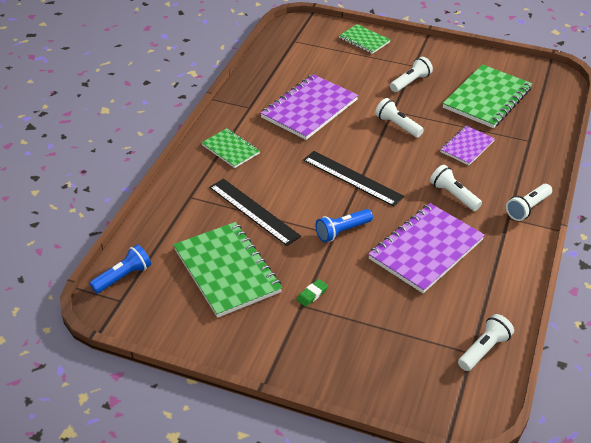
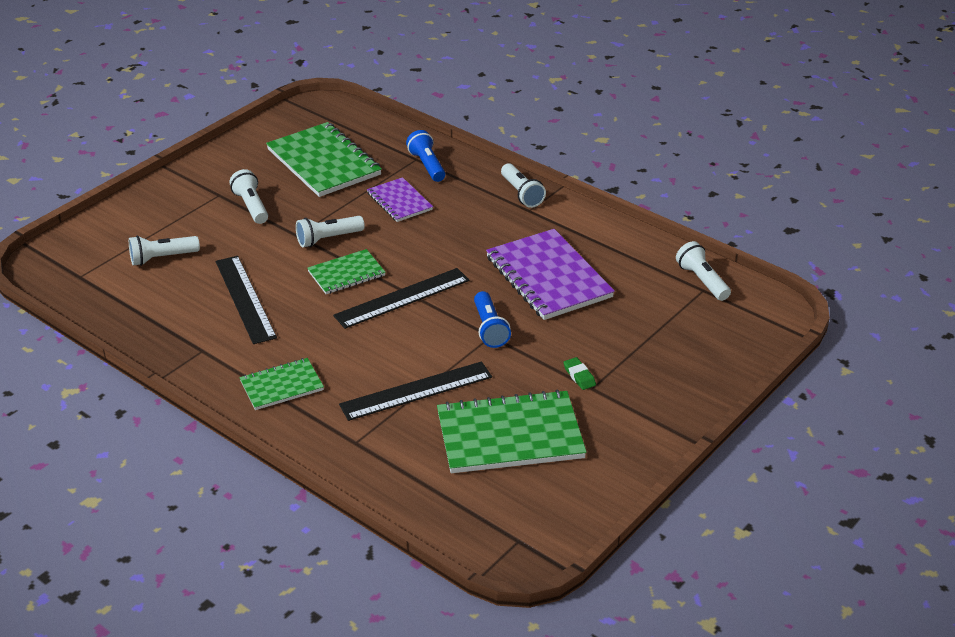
camera: 70 degrees left, 5 degrees down
(123, 277) = (477, 531): blue flashlight -> blue flashlight (427, 165)
(309, 109) = (245, 299): purple notebook -> black ruler
(364, 40) = (131, 217): green notebook -> green notebook (346, 273)
(453, 195) = (474, 234): white flashlight -> white flashlight (162, 258)

